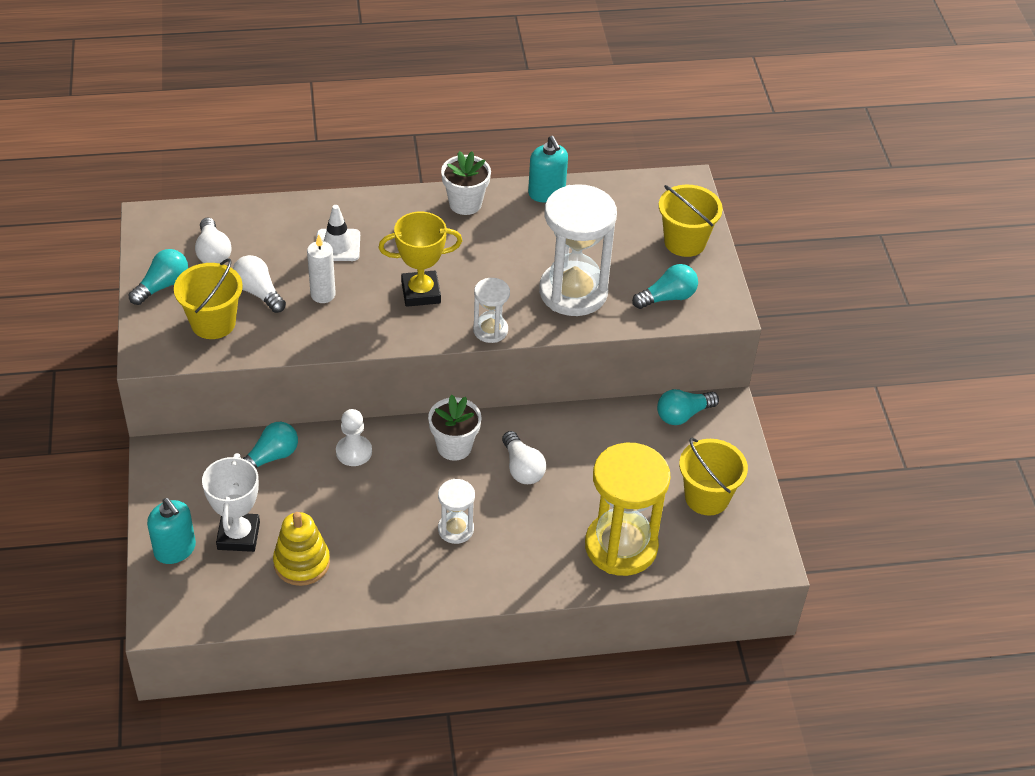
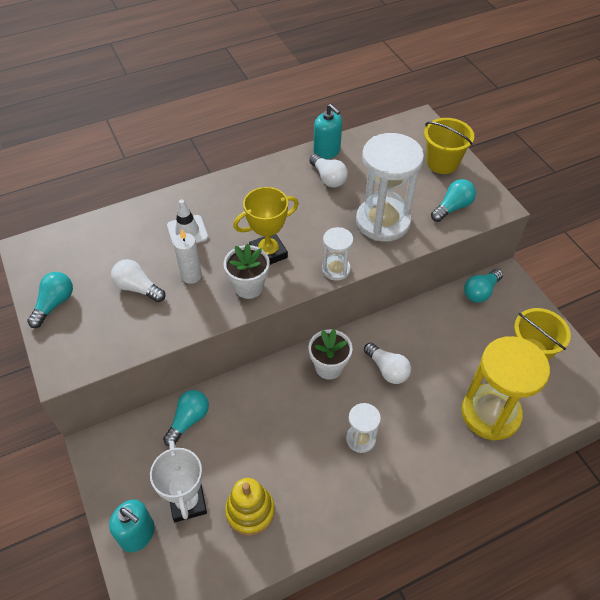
camera: 15 degrees left, 5 degrees up
(213, 252) = (88, 264): white light bulb -> white light bulb (328, 178)
(213, 323) = (109, 325): yellow bucket -> none
(354, 452) = (253, 395): white pawn -> none
(465, 203) = (271, 174): white flower pot -> white flower pot (249, 287)

